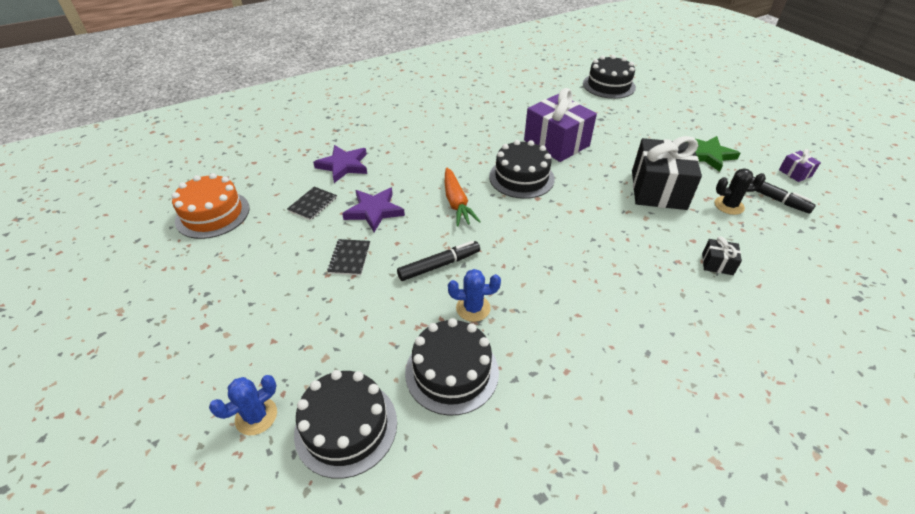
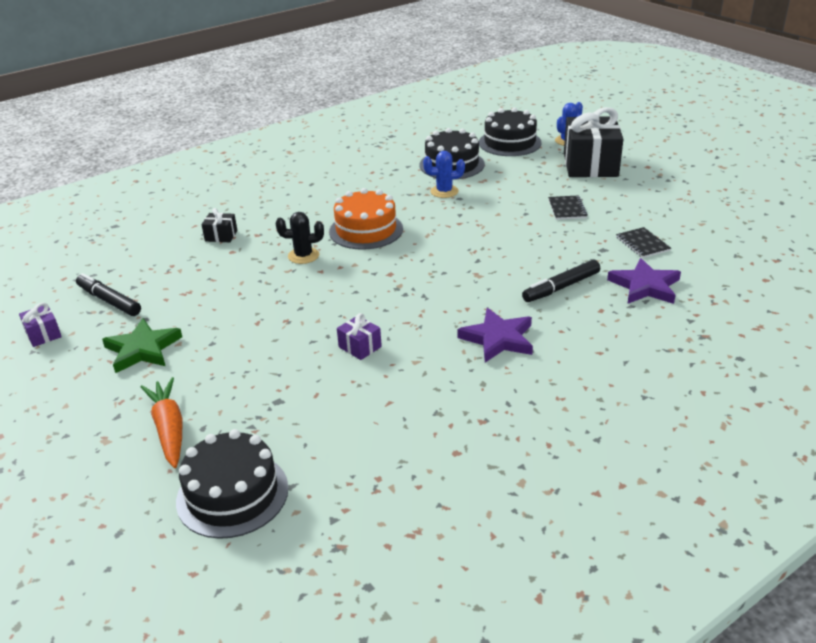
camera: 175 degrees right, 10 degrees down
(213, 214) = (738, 226): orange cake -> orange cake (366, 230)
(312, 204) = (642, 244): black notebook -> black notebook turned 45 degrees counterclockwise
(374, 211) = (570, 244): purple star -> purple star (498, 339)
(439, 265) = (482, 212): black marker -> black marker (561, 287)
(456, 202) = (483, 260): orange carrot -> orange carrot (169, 429)
(521, 177) = (410, 294): black cake -> none
(556, 143) = (360, 347): purple gift -> purple gift, size x0.44
(658, 190) = (241, 296): black gift -> black gift (590, 165)
(729, 205) = (167, 286): black cactus -> black cactus (303, 256)

